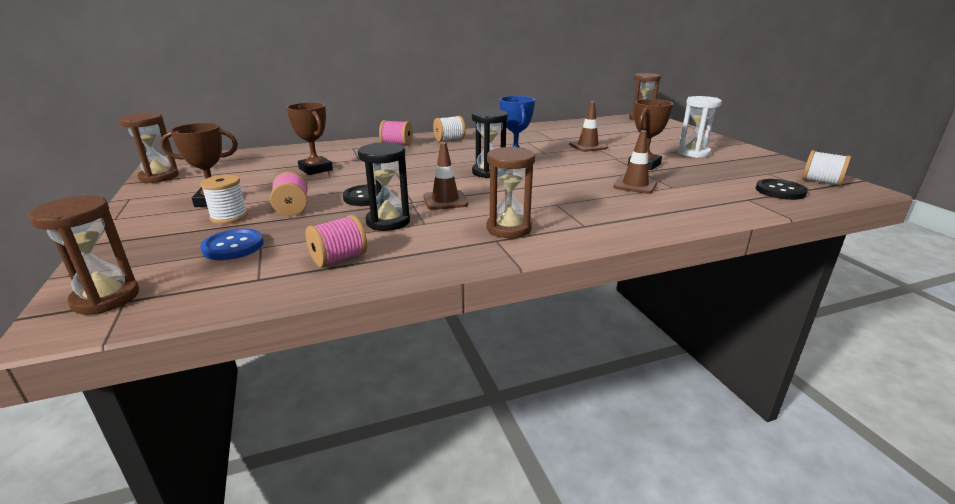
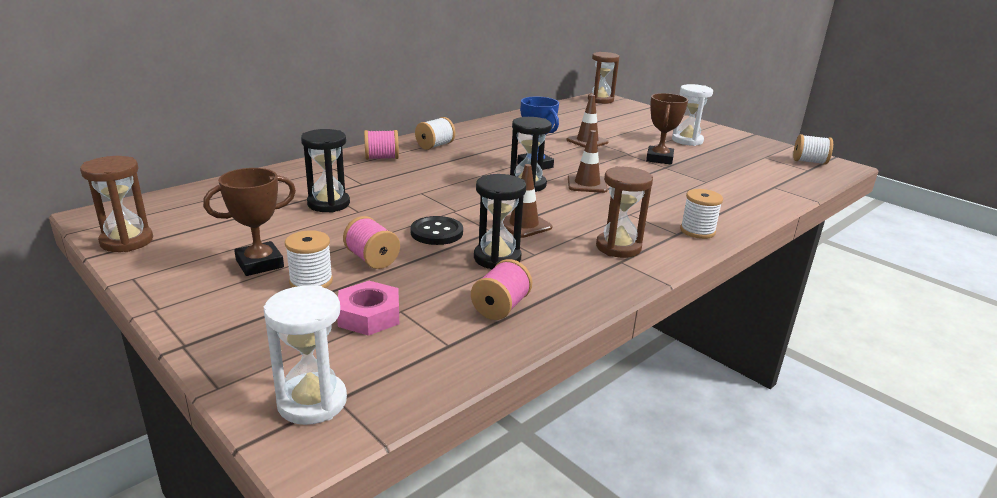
camera: 25 degrees left, 0 degrees up
(106, 298) = (312, 402): brown hourglass -> white hourglass
(233, 246) = (369, 315): blue button -> pink nut
(316, 169) = (328, 204): brown trophy -> black hourglass
(609, 226) = (697, 231): none -> white spool
(635, 185) = (674, 183): brown traffic cone -> brown traffic cone (587, 184)
(780, 191) = (789, 175): black button -> none

